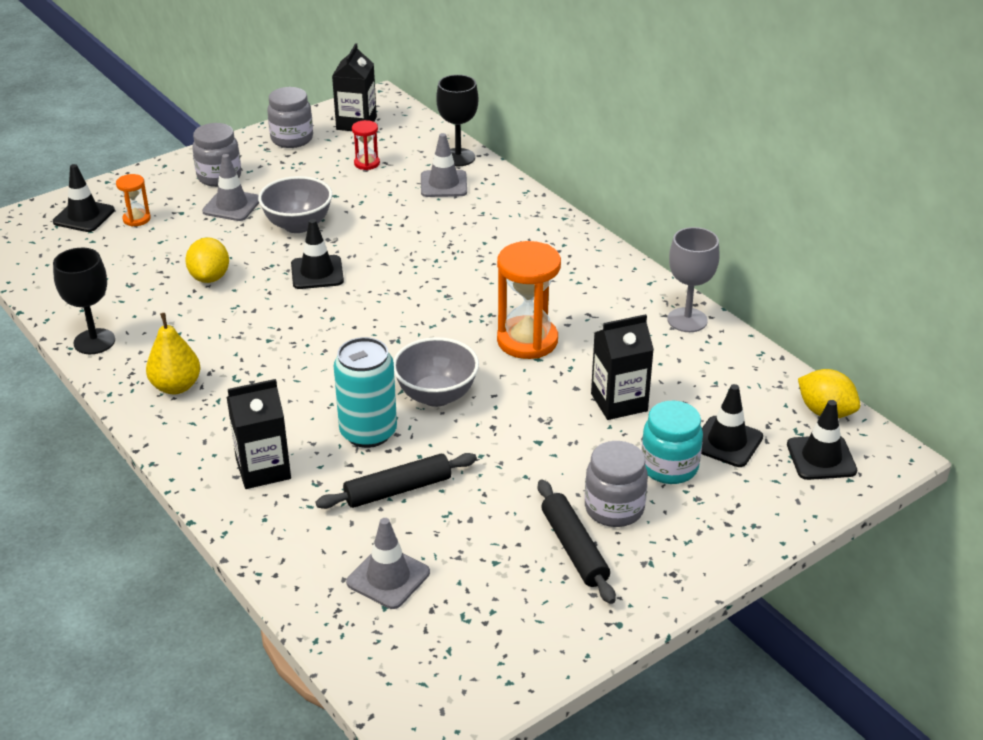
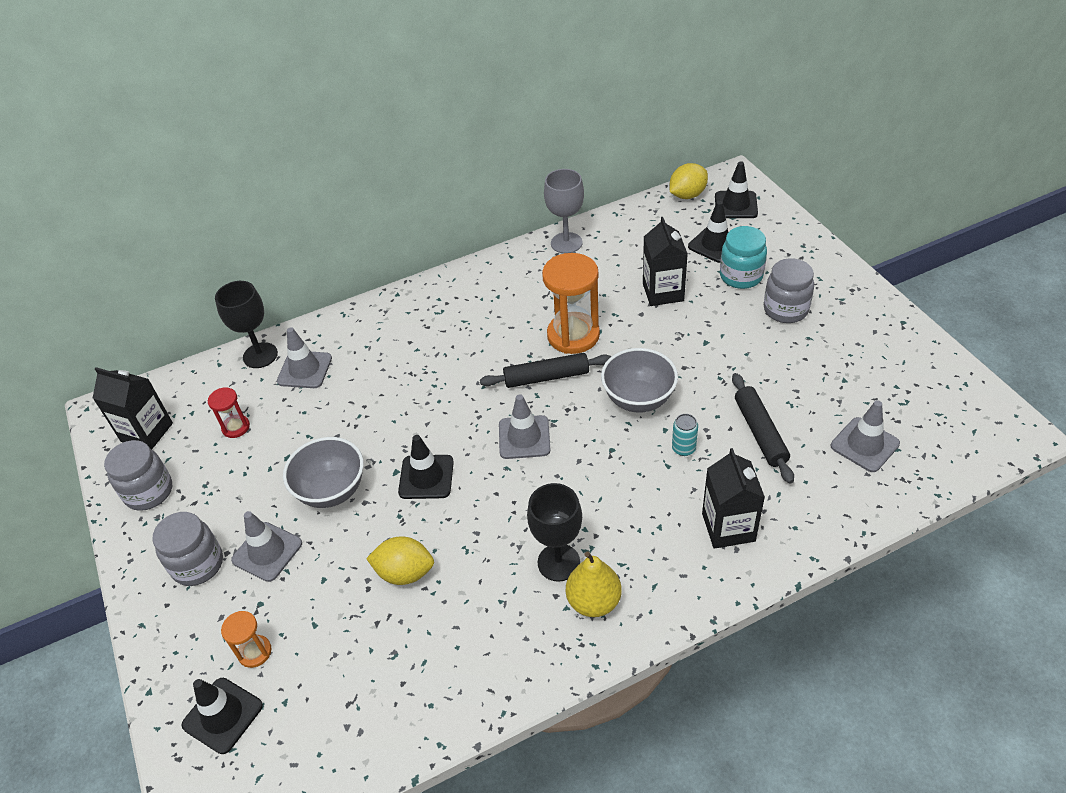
camera: 75 degrees left, 10 degrees up
(94, 341) = (497, 687): black goblet -> black goblet (558, 562)
(368, 432) = (683, 448): turquoise can -> turquoise can, size x0.47
(372, 324) = (524, 437): none -> grey traffic cone
(574, 548) = (828, 335): black rolling pin -> black rolling pin (546, 377)

